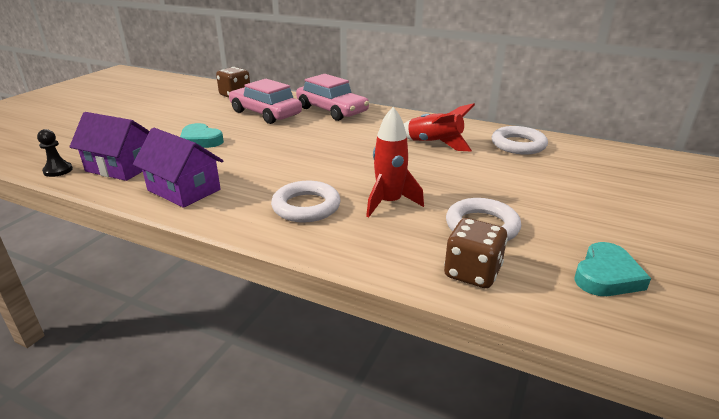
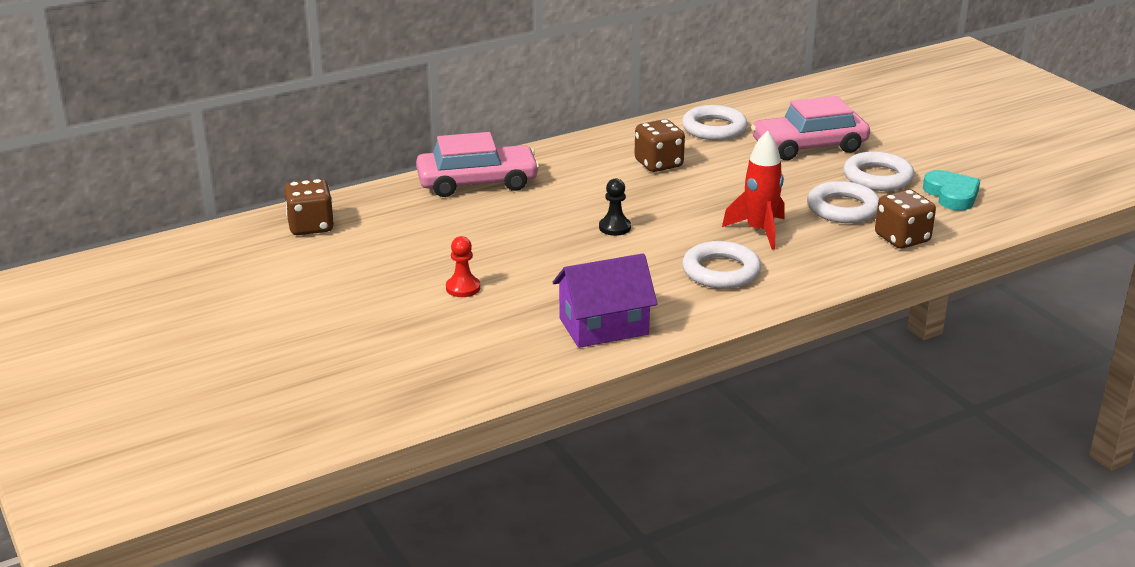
camera: 55 degrees left, 0 degrees up
(58, 170) = (438, 399): black pawn -> black pawn (614, 227)
(121, 167) = (485, 354): purple house -> none
(200, 140) = (463, 288): turquoise heart -> red pawn
(265, 113) = (424, 225): pink car -> pink car (809, 146)
(434, 144) = (658, 164): red rocket -> brown dice
(566, 226) = (877, 177): none -> white ring

